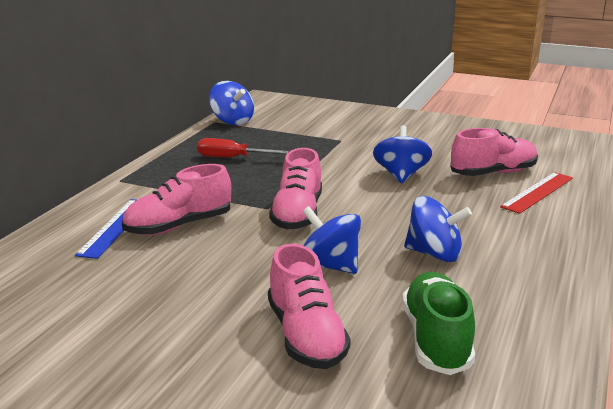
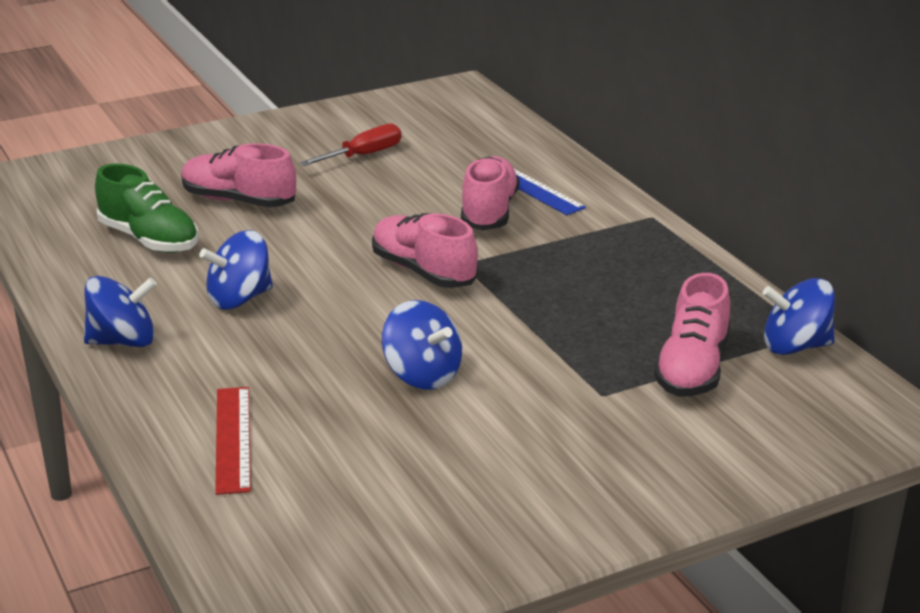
camera: 130 degrees right, 5 degrees up
(231, 158) = (638, 294): red screwdriver -> red screwdriver (364, 155)
(329, 266) = (307, 246): blue spinning top -> blue spinning top (123, 341)
(493, 173) = (325, 444): pink shoe -> pink shoe (692, 369)

